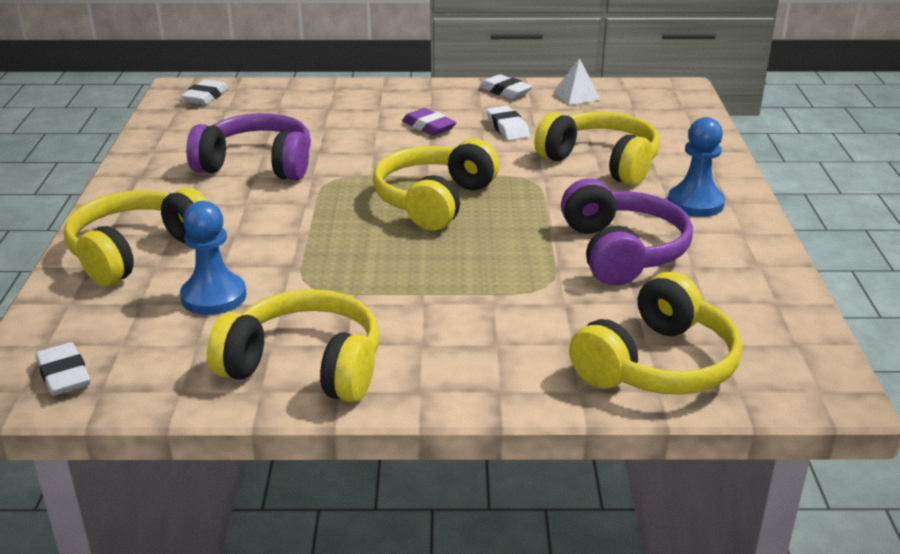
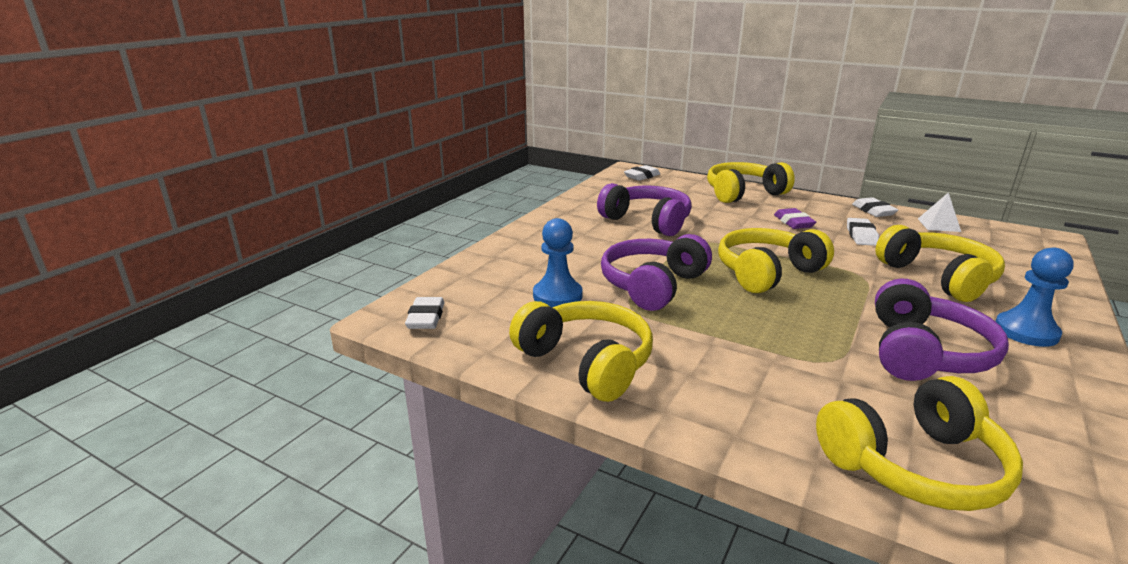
camera: 30 degrees right, 5 degrees down
(136, 251) = (530, 255): yellow headphones -> yellow headphones (743, 193)
(318, 251) = (652, 285): none -> purple headphones

